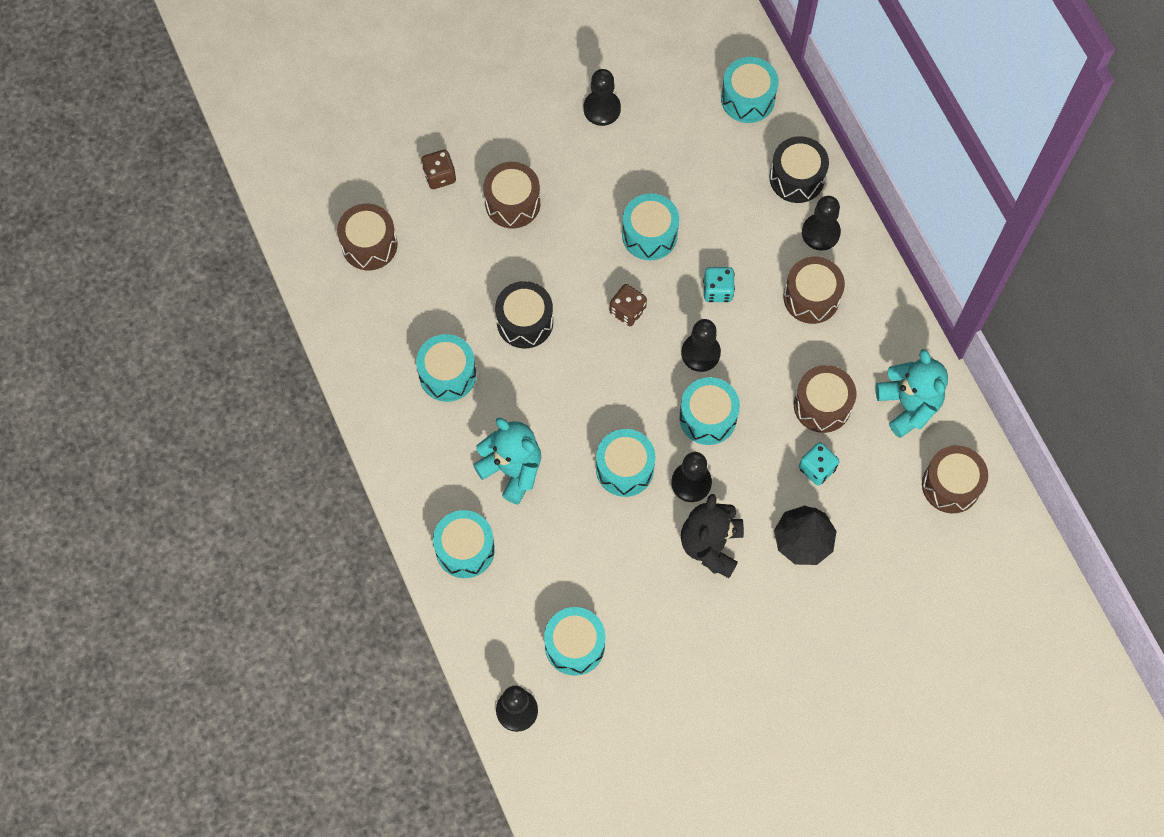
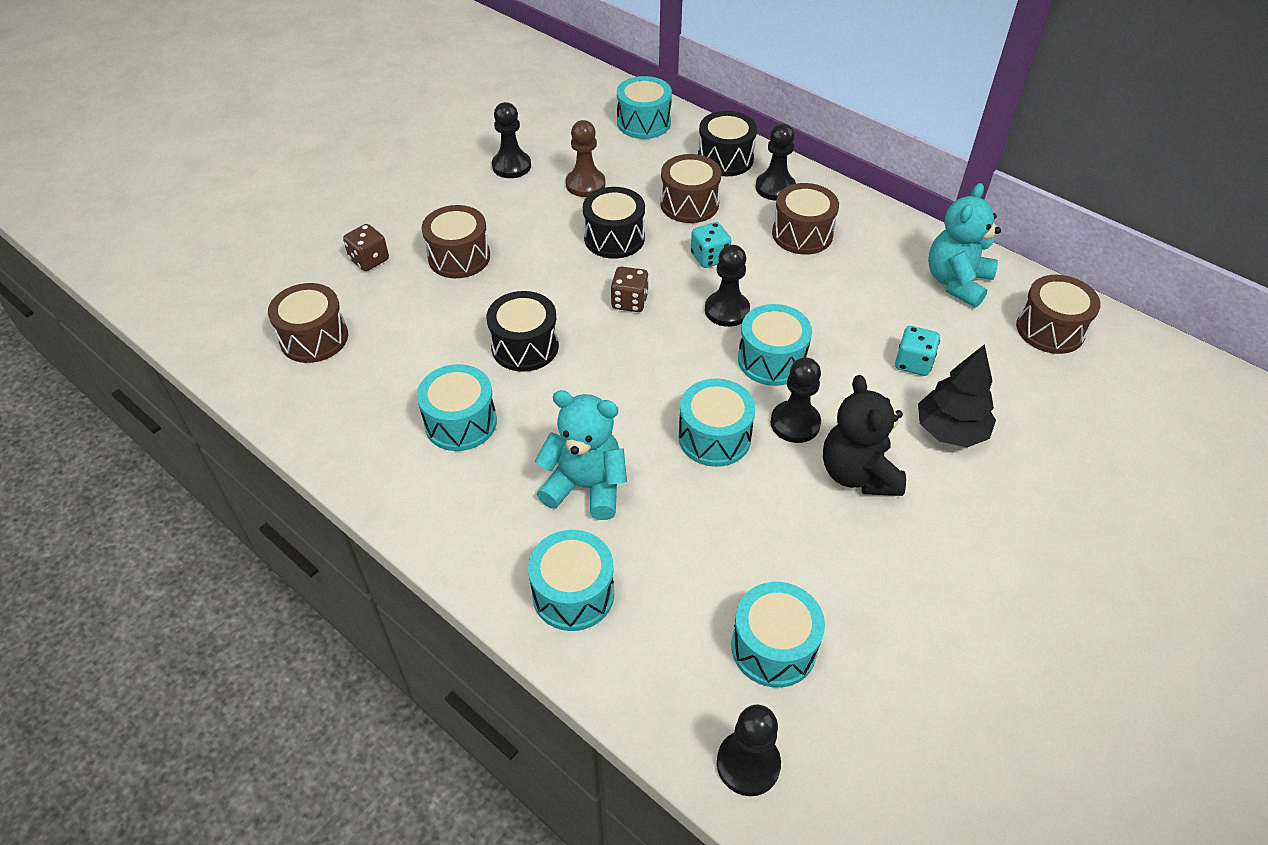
camera: 25 degrees left, 20 degrees down
(649, 235) = (614, 238): turquoise drum -> black drum
(656, 159) = (585, 184): none -> brown pawn
(822, 405) = (877, 310): brown drum -> brown drum (689, 204)
(908, 405) = (956, 282): turquoise teddy bear -> turquoise teddy bear turned 105 degrees counterclockwise

